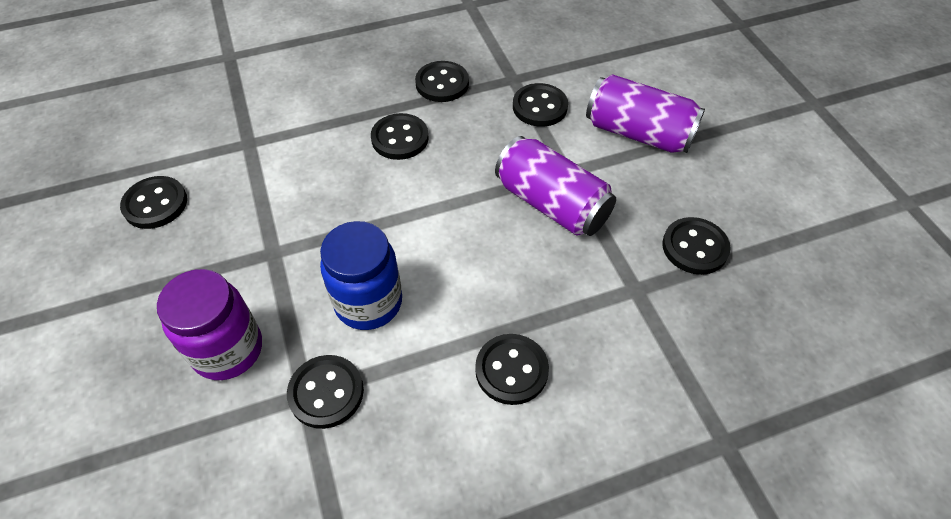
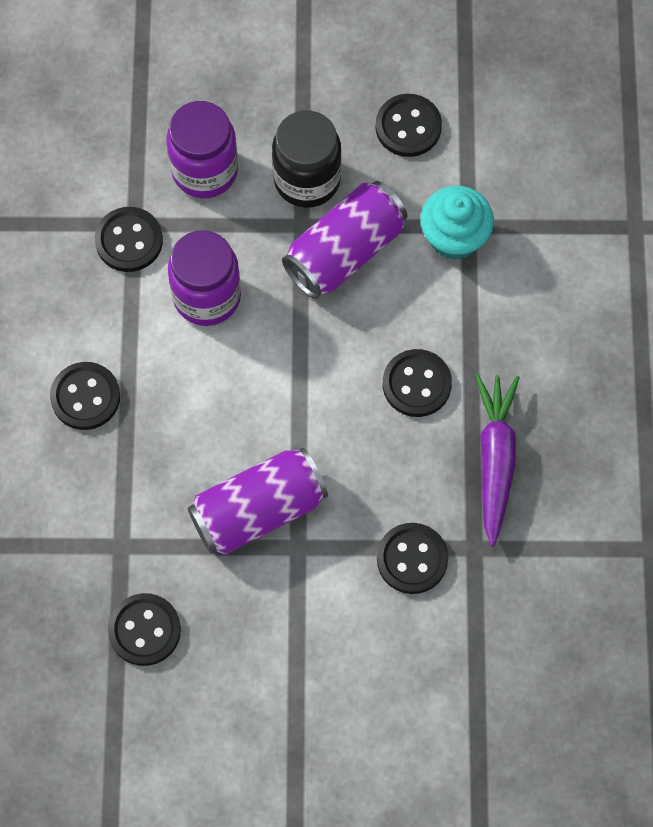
camera: 110 degrees right, 15 degrees up
(223, 261) = (307, 180): none -> black jar
(261, 148) = (454, 237): none -> turquoise cupcake
(368, 302) = (207, 296): blue jar -> purple jar
(442, 83) = (495, 459): black button -> purple carrot
(638, 133) = (326, 655): purple can -> purple can (345, 251)

